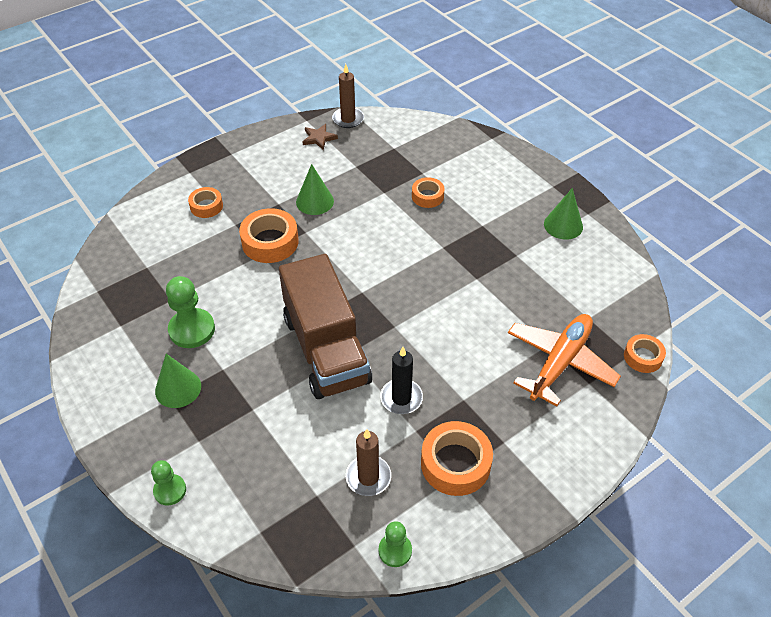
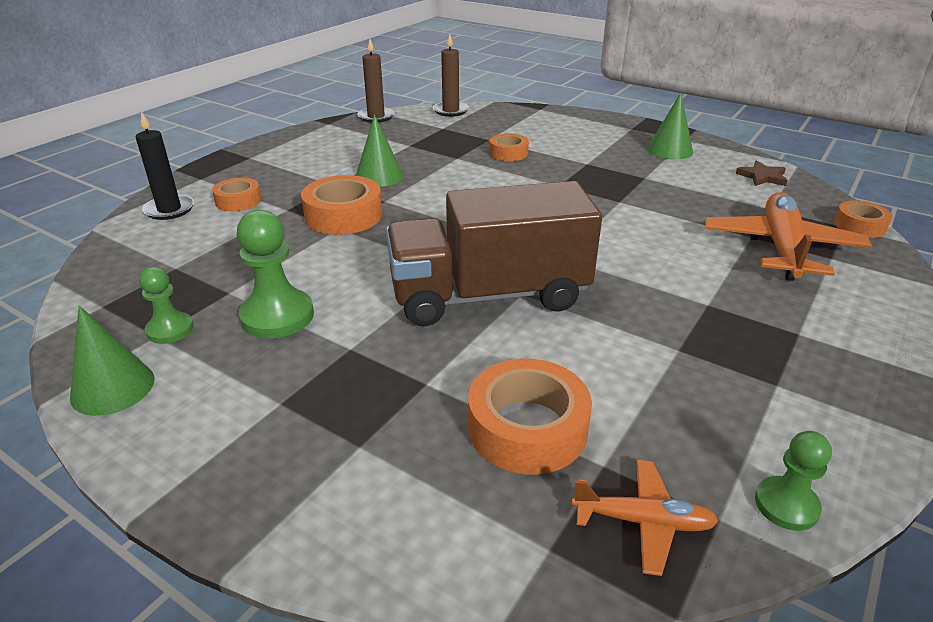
camera: 20 degrees left, 15 degrees down
(170, 490) = (345, 534): green pawn -> green pawn (170, 330)
(178, 388) = (288, 387): green cone -> green cone (113, 388)
(315, 534) = (643, 521): none -> orange plane
(319, 138) = (351, 133): brown star -> brown star (762, 177)
(326, 349) = (489, 295): brown truck -> brown truck turned 120 degrees clockwise
(368, 477) = (661, 419): brown candle -> brown candle (450, 111)
(401, 398) = (629, 321): black candle -> black candle (169, 210)
(455, 463) = (764, 371): orange tape -> orange tape (527, 428)

